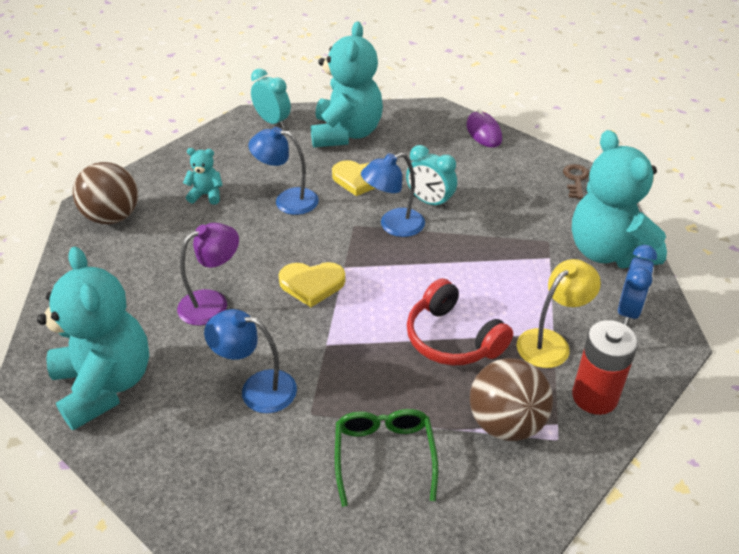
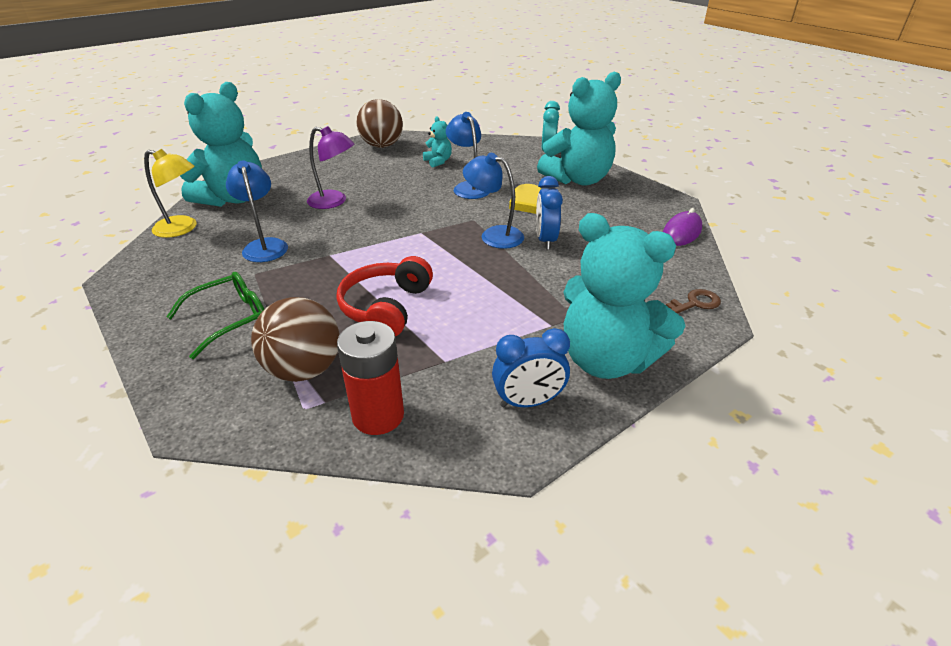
camera: 55 degrees right, 5 degrees down
(312, 284) = (388, 227): yellow heart -> none
(430, 202) = (545, 240): turquoise clock -> blue clock
(550, 342) = (430, 363): yellow lamp -> yellow lamp (183, 228)
(608, 252) = (606, 360): turquoise teddy bear -> turquoise teddy bear turned 90 degrees counterclockwise

